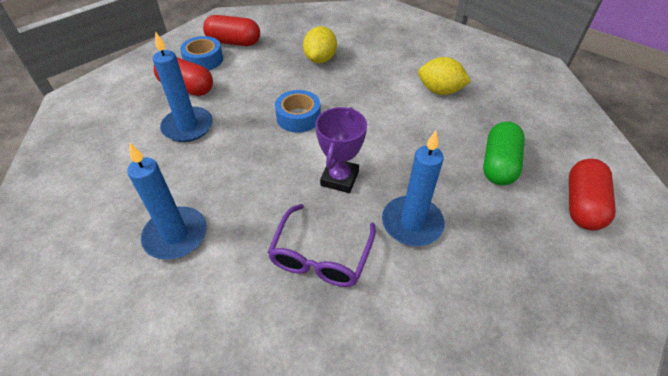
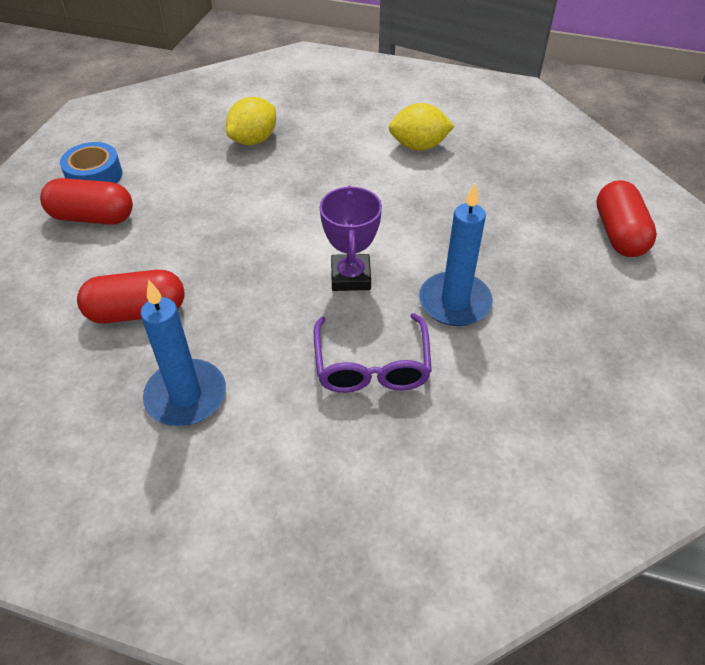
camera: 20 degrees left, 0 degrees up
(188, 127) = (124, 266): blue candle -> none
(234, 42) = (124, 143): red capsule -> red capsule (137, 312)
(298, 117) = (264, 219): blue tape -> none
(320, 59) = (254, 140): yellow lemon -> yellow lemon turned 45 degrees clockwise
(498, 164) = (519, 214): green capsule -> none

